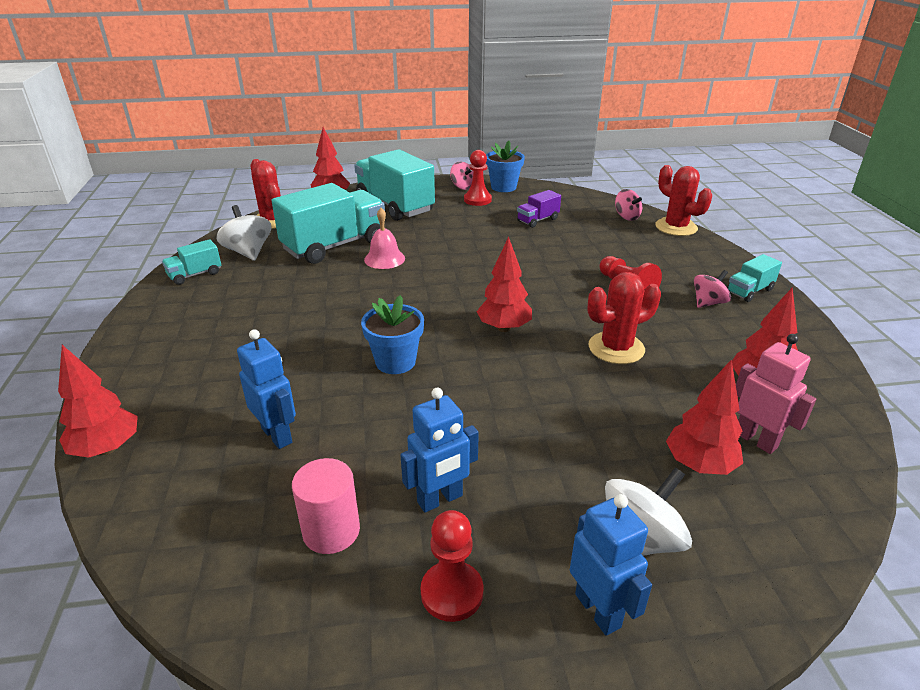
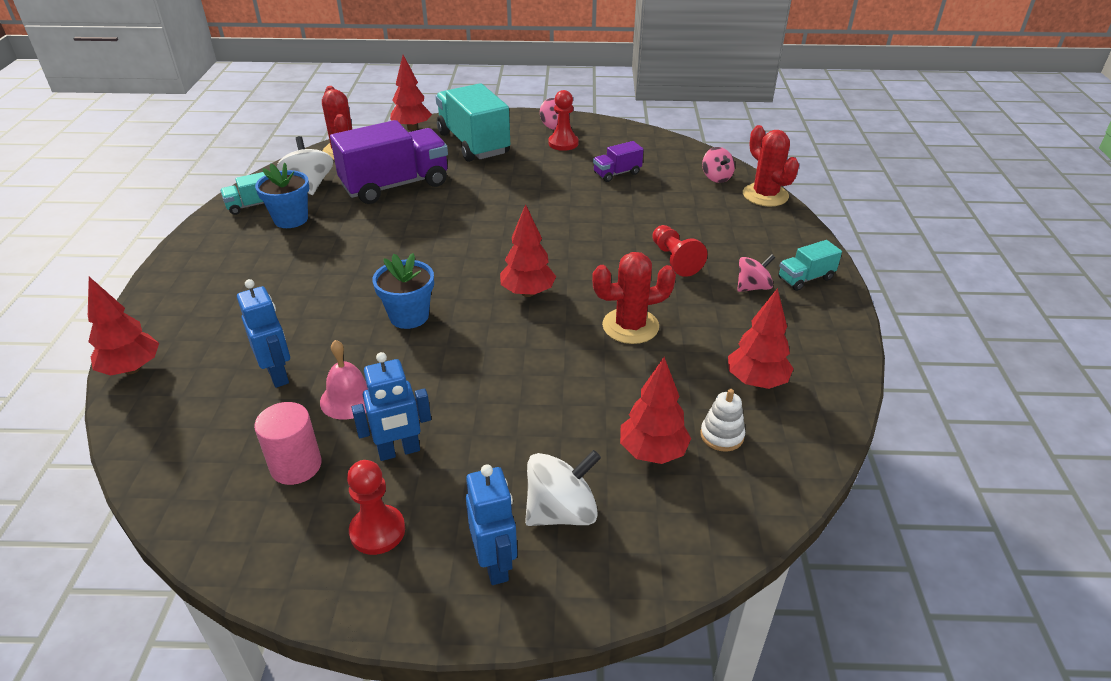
camera: 10 degrees right, 5 degrees up
(334, 246) = (395, 185): turquoise truck -> purple truck
(384, 259) = (439, 205): pink bell -> pink bell (349, 398)
(503, 187) = (598, 130): blue flower pot -> blue flower pot (291, 219)
(756, 440) = (722, 435): pink robot -> white stacking toy

